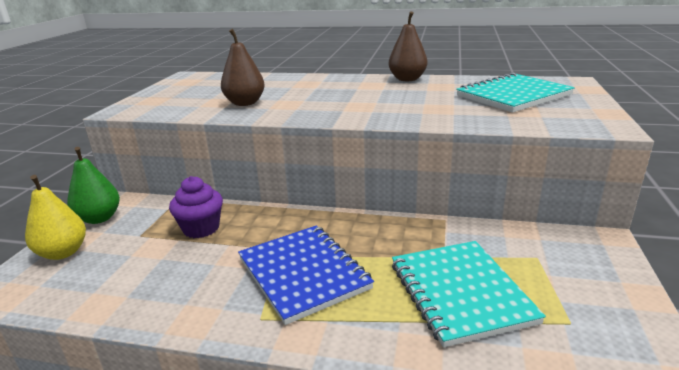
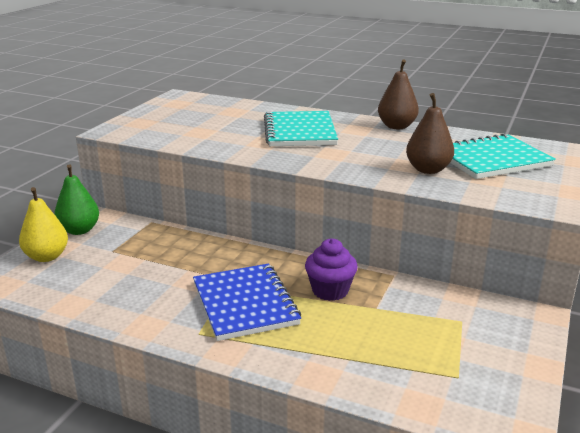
camera: 10 degrees right, 0 degrees up
(201, 228) = (166, 252): purple cupcake -> purple cupcake (330, 290)
(245, 103) = (225, 136): brown pear -> brown pear (428, 170)
(460, 293) = (374, 339): turquoise notebook -> turquoise notebook (299, 131)

